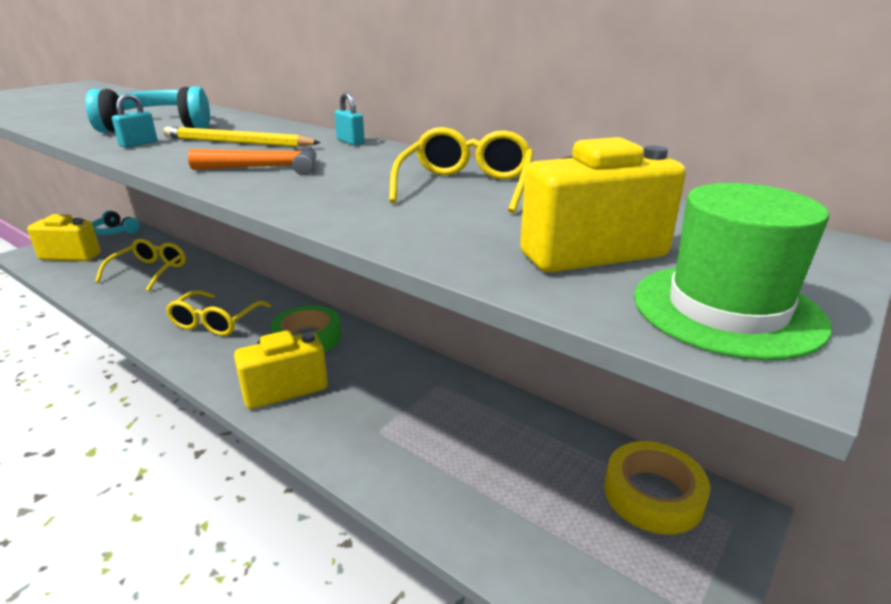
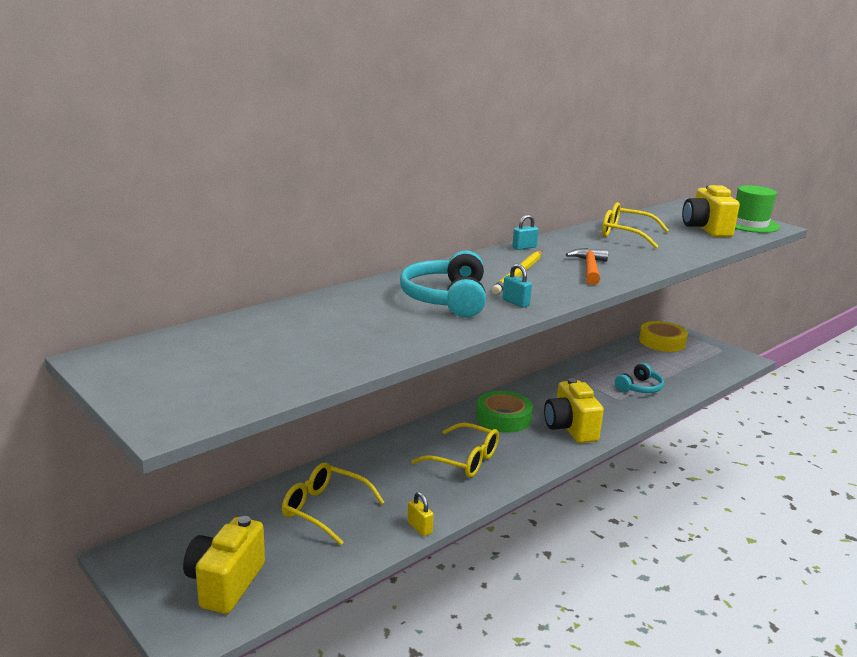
camera: 80 degrees left, 5 degrees down
(106, 310) = (419, 528): none -> yellow padlock
(115, 231) = (149, 557): turquoise headphones -> turquoise headphones (639, 387)

